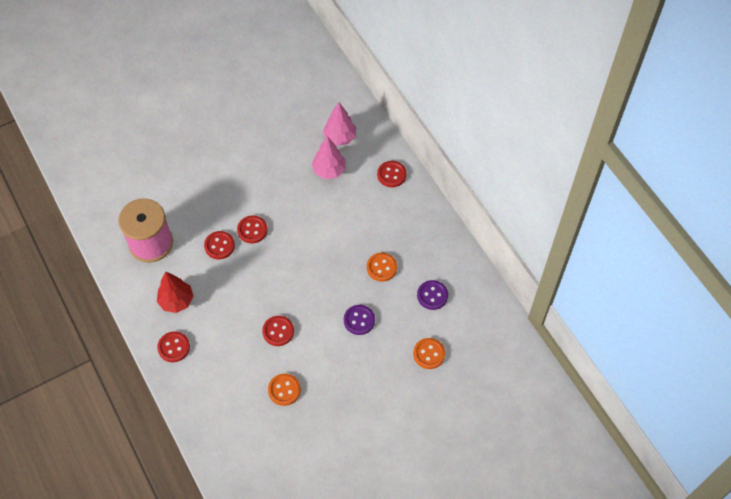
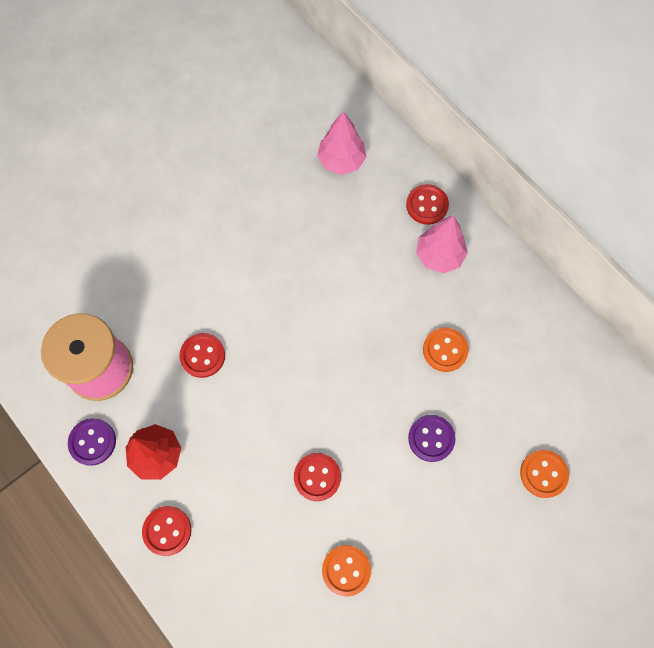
camera: 10 degrees left, 10 degrees up
(252, 230) = (245, 323): red button -> none
(329, 170) = (337, 213): pink tree -> pink tree (439, 255)
(432, 295) = (527, 381): purple button -> purple button (92, 442)

